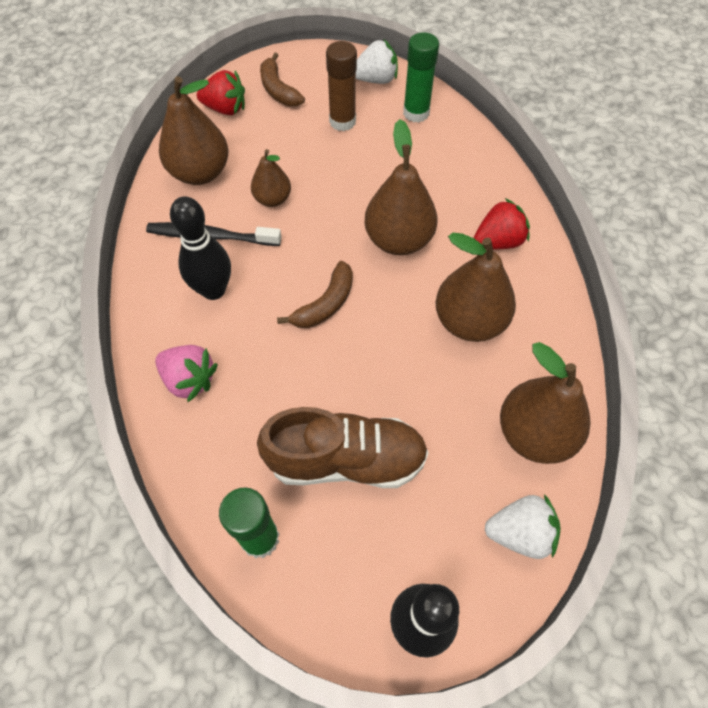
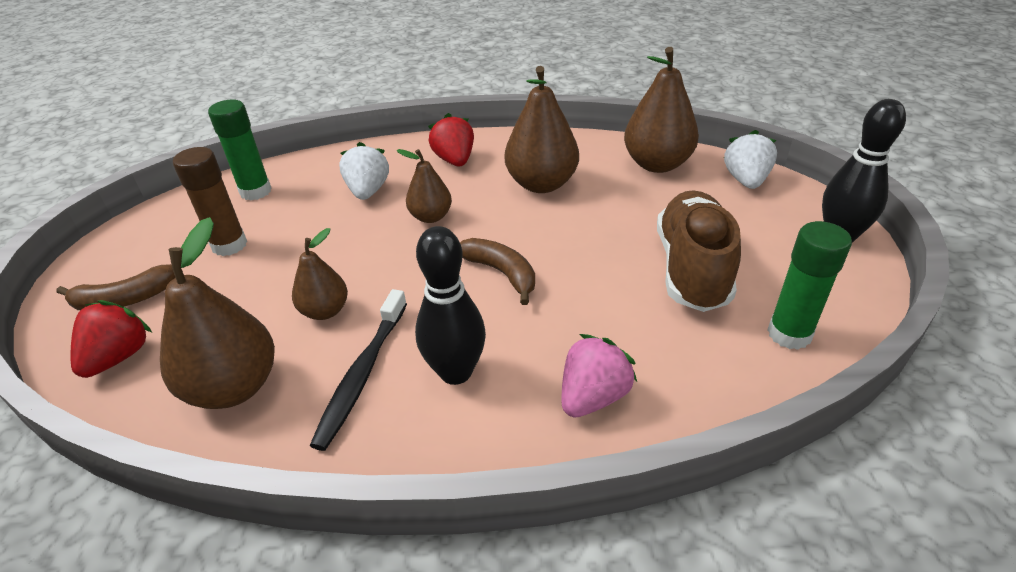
camera: 80 degrees left, 20 degrees down
(376, 80) = (179, 215): white strawberry -> white strawberry (368, 191)
(398, 240) = (431, 217): brown pear -> brown pear, size x0.58

